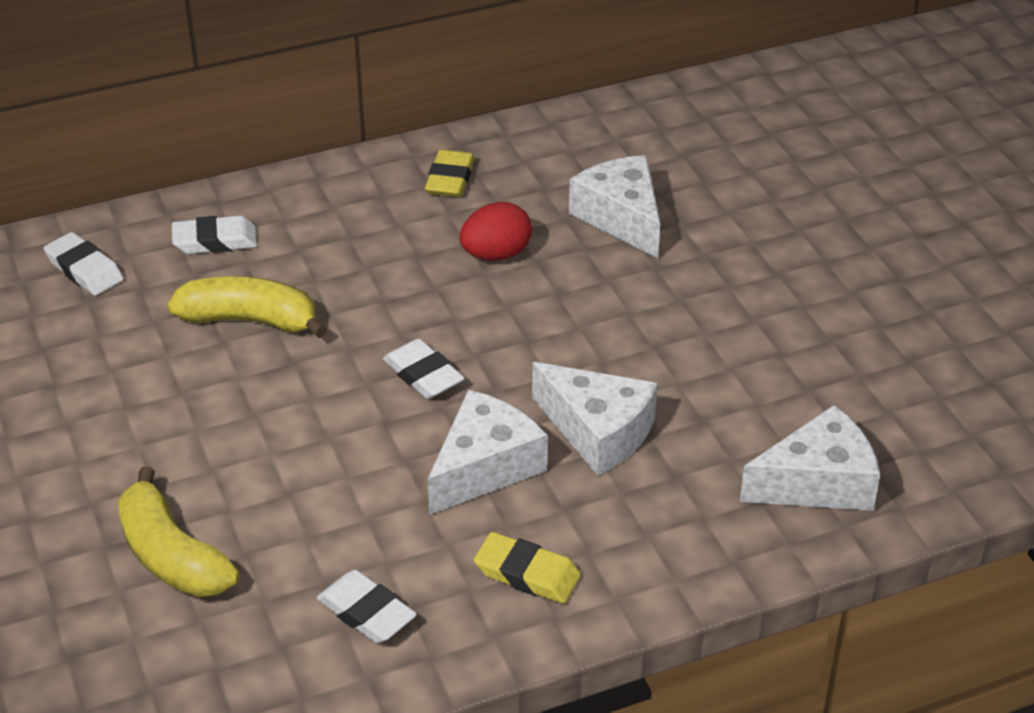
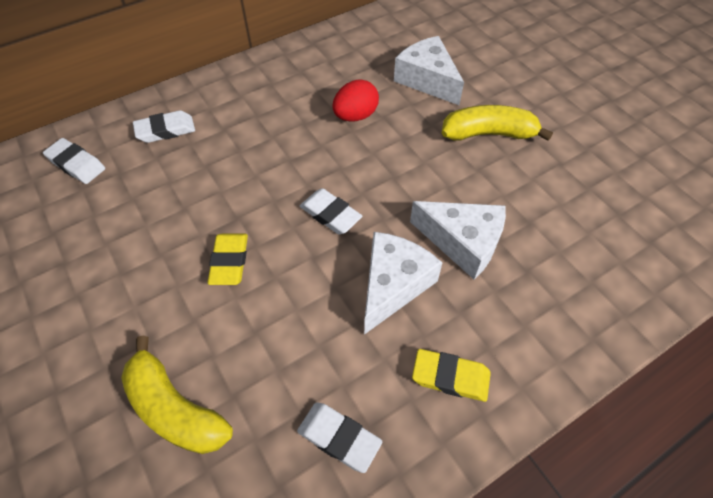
camera: 10 degrees left, 15 degrees up
(249, 320) = (200, 188): yellow banana -> yellow banana (488, 134)
(450, 179) = (312, 67): yellow eraser -> yellow eraser (229, 261)
(818, 482) = (623, 261): white cheese -> none

